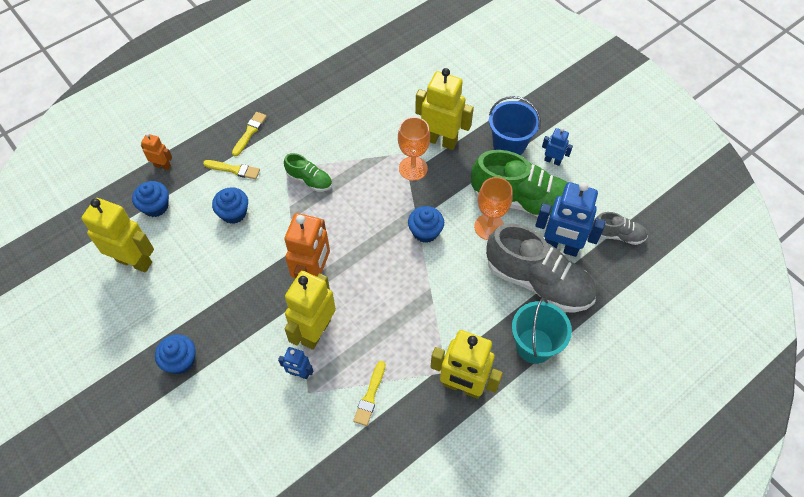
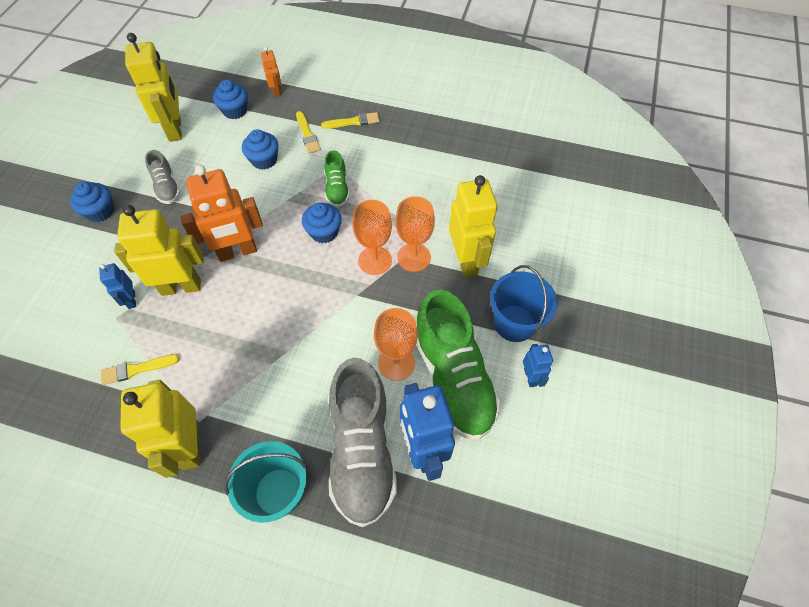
camera: 55 degrees right, 0 degrees up
(396, 193) = (375, 260): none -> orange goblet
(425, 232) = (348, 310): blue cupcake -> blue cupcake (324, 232)
(618, 235) = (487, 505): grey shoe -> grey shoe (167, 187)

